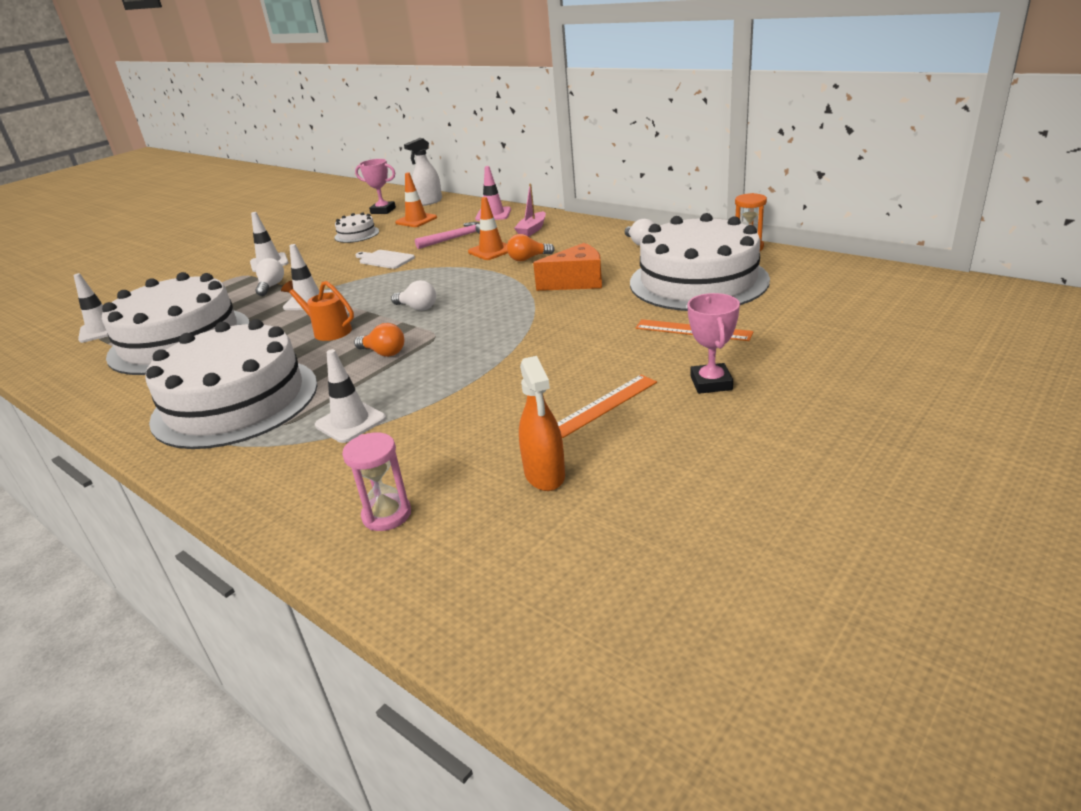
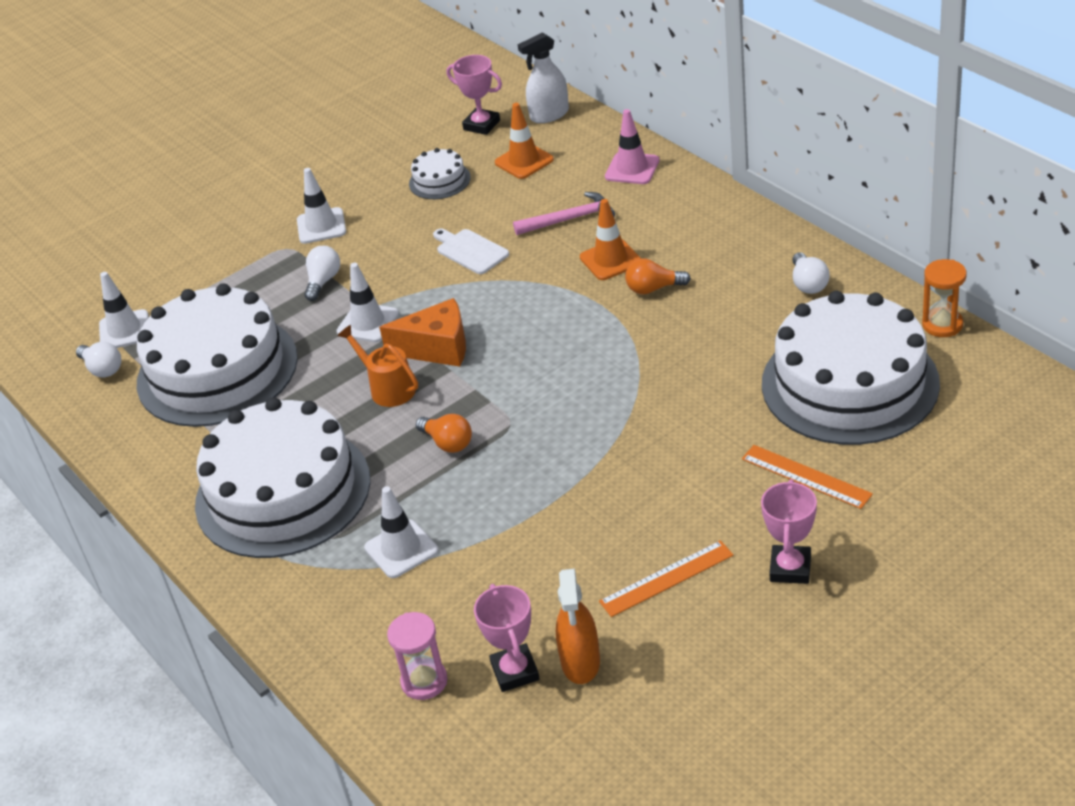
camera: 15 degrees right, 10 degrees up
(417, 308) = (497, 365): white light bulb -> white light bulb (102, 369)
(480, 492) = (515, 671): none -> pink trophy
(532, 230) = (675, 220): pink boat -> none
(576, 282) = (700, 353): orange cheese -> orange cheese (437, 348)

